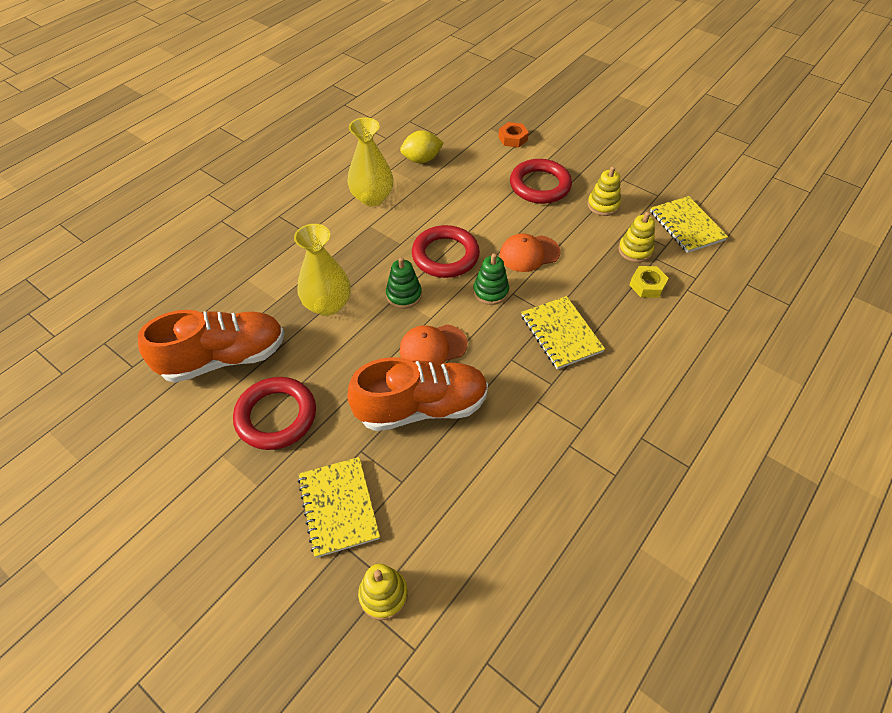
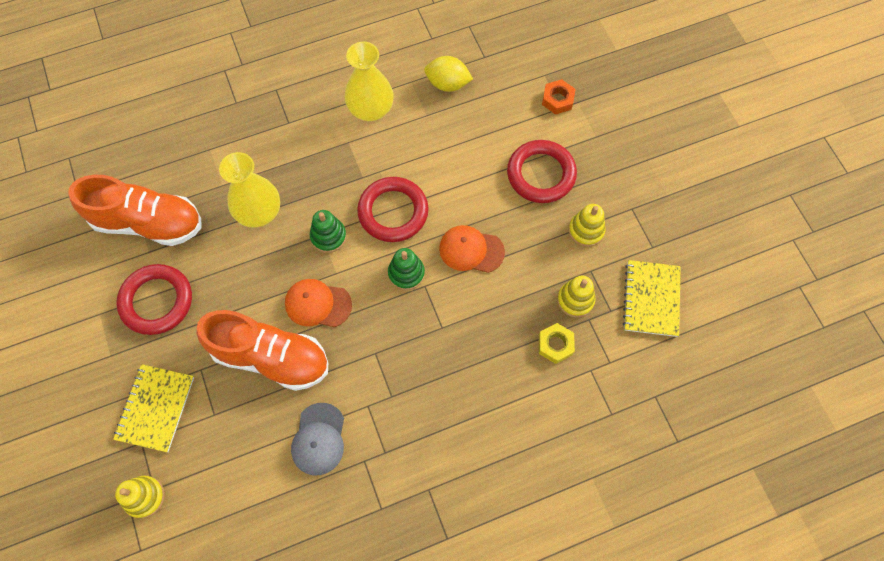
camera: 30 degrees right, 15 degrees up
(516, 449) = (319, 439): none -> grey cap
(561, 334) = (436, 352): yellow notebook -> none

